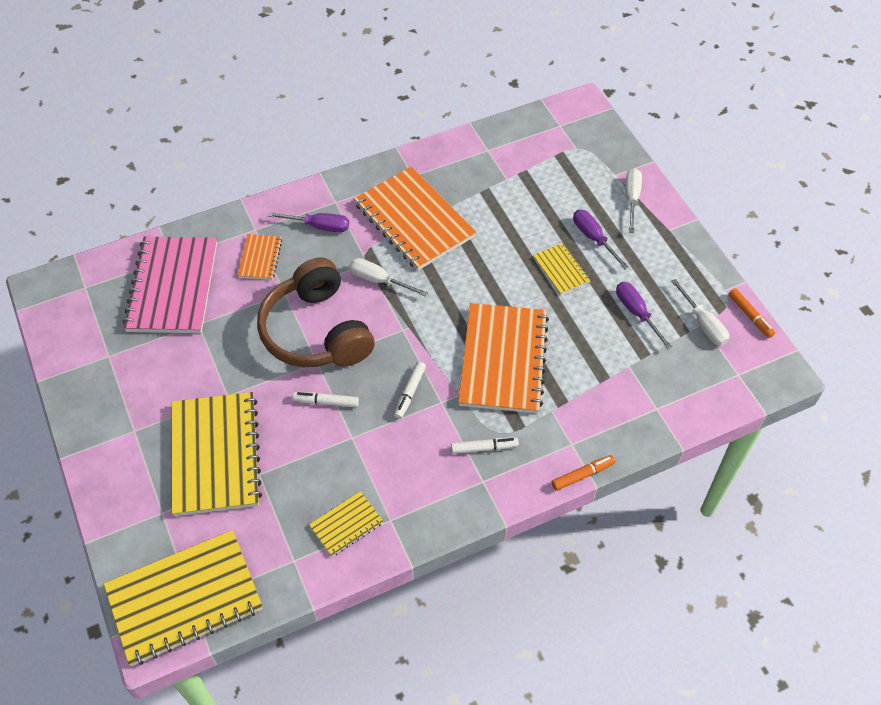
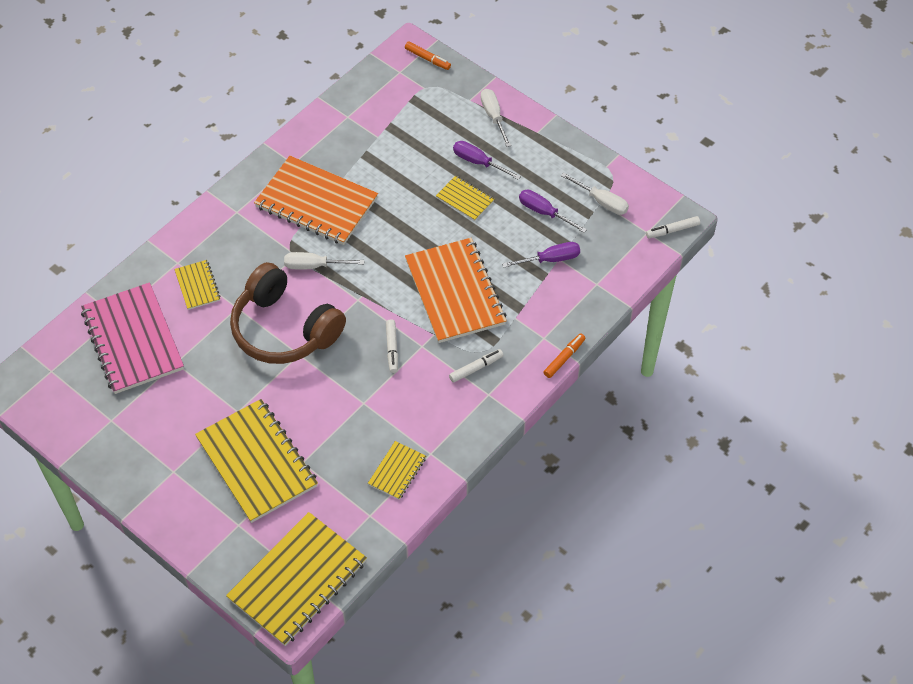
camera: 25 degrees left, 0 degrees up
(260, 258) = (197, 286): orange notebook -> yellow notebook
(319, 226) = (235, 238): purple screwdriver -> purple screwdriver (550, 259)
(326, 402) = (326, 383): white marker -> white marker (672, 230)
(750, 316) = (635, 181): orange marker -> orange marker (427, 59)

